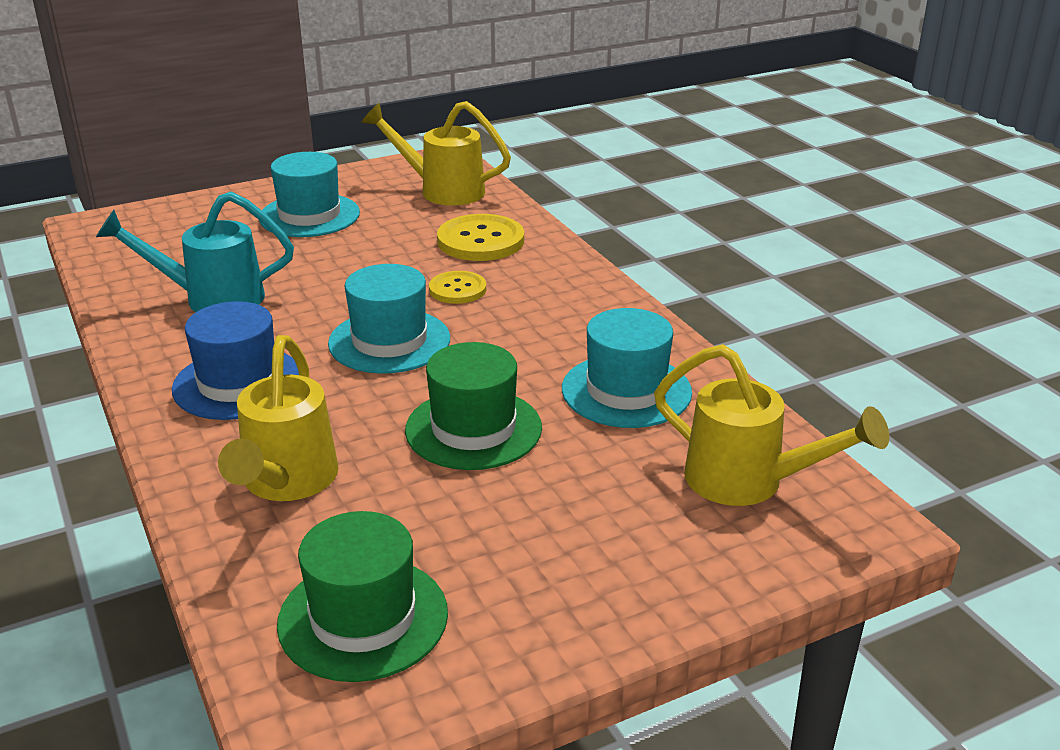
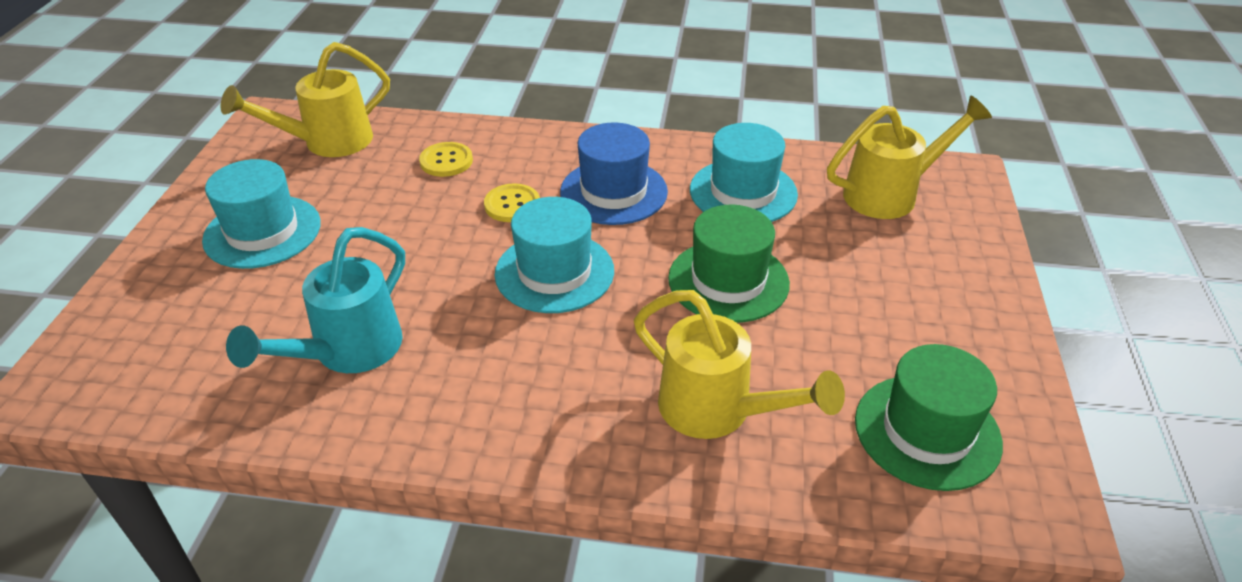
camera: 55 degrees left, 10 degrees up
(238, 383) = (529, 387): blue hat -> blue hat (613, 192)
(480, 241) = (446, 161): yellow button -> yellow button, size x0.61

